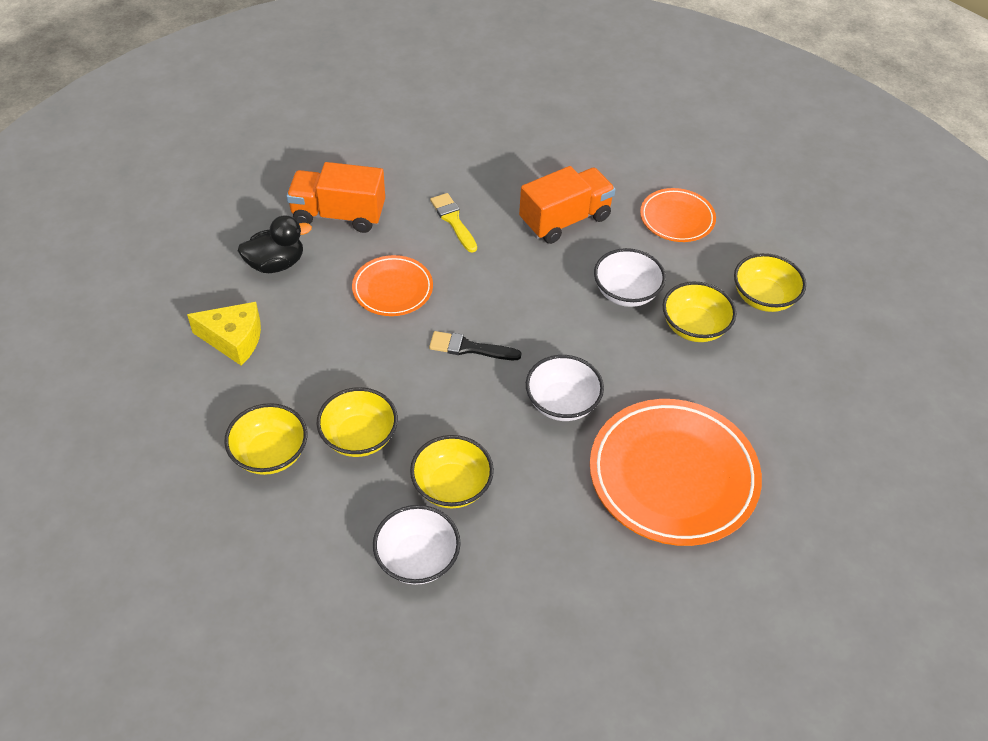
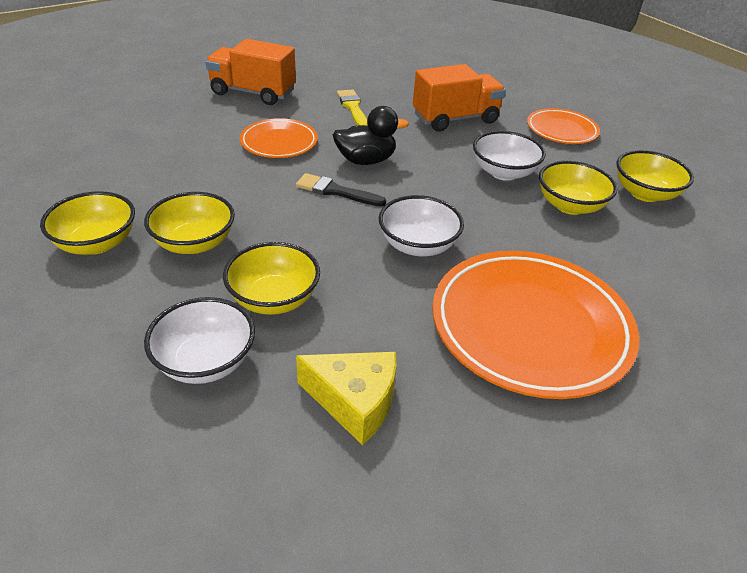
camera: 10 degrees right, 10 degrees down
(234, 340) = (115, 156): yellow cheese -> yellow cheese (355, 402)
(276, 264) = (182, 114): black duck -> black duck (366, 160)

